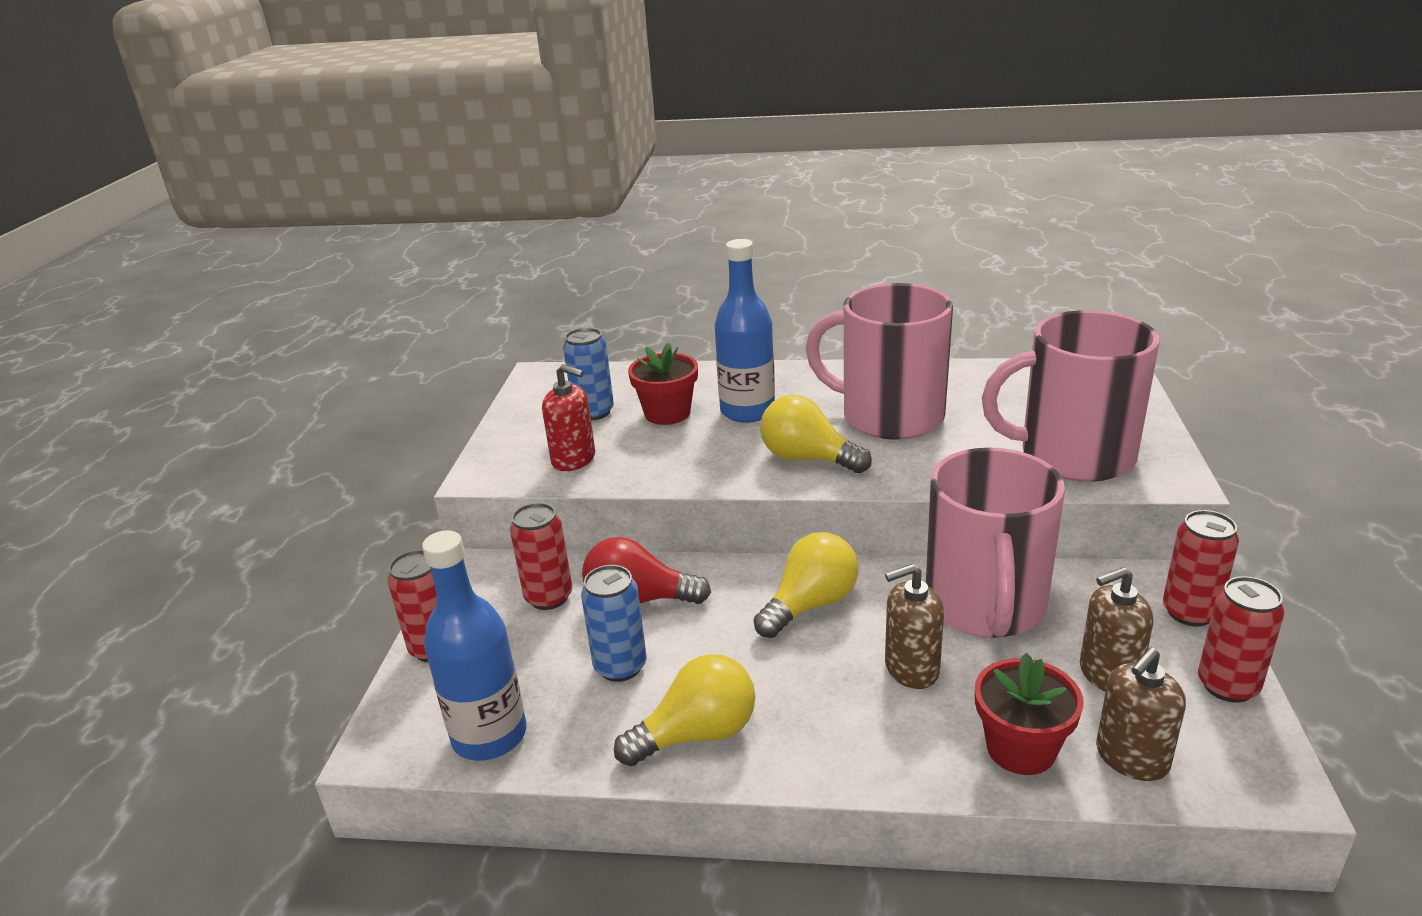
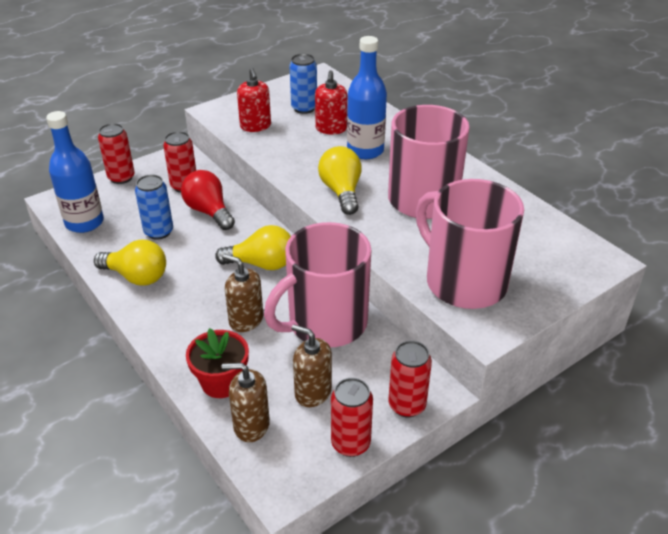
camera: 45 degrees right, 10 degrees up
(667, 413) = (331, 129): red flower pot -> red soap dispenser

